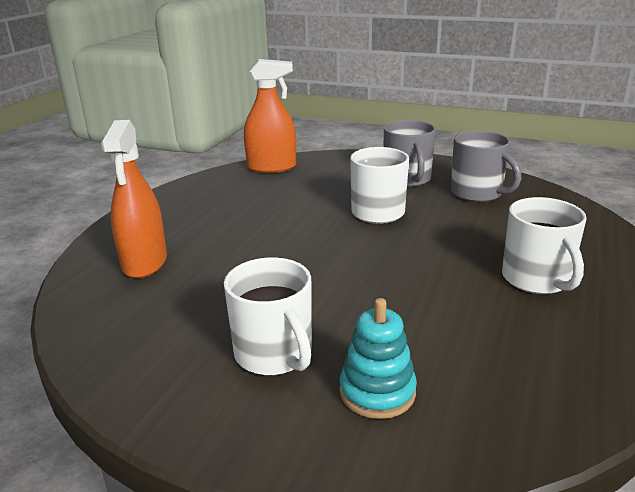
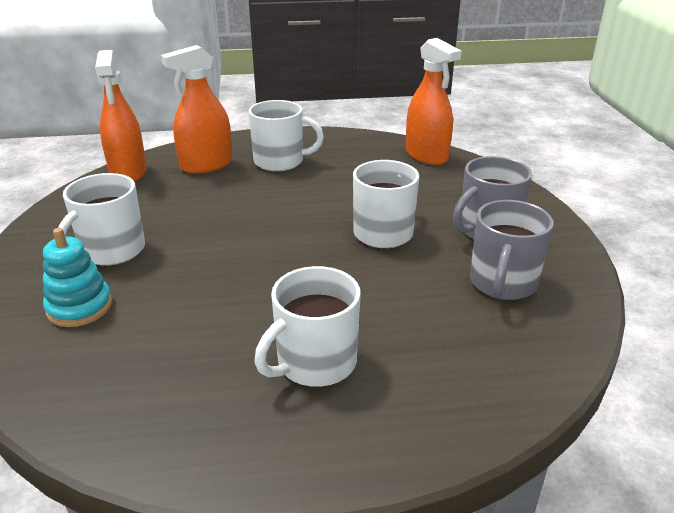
camera: 60 degrees right, 5 degrees up
(88, 315) = (128, 172): none -> orange spray bottle
(195, 224) = (280, 161): none -> white mug

